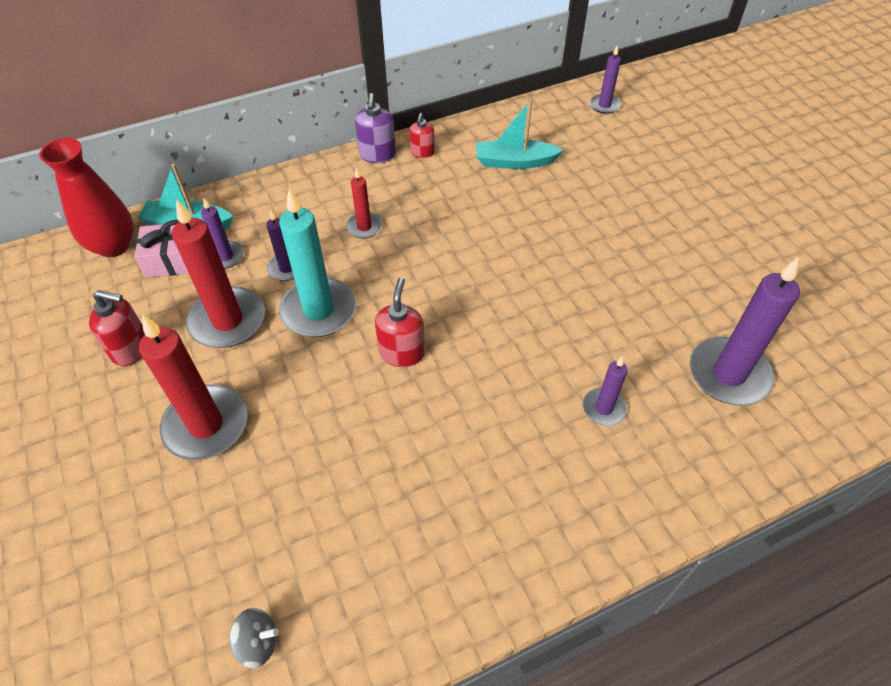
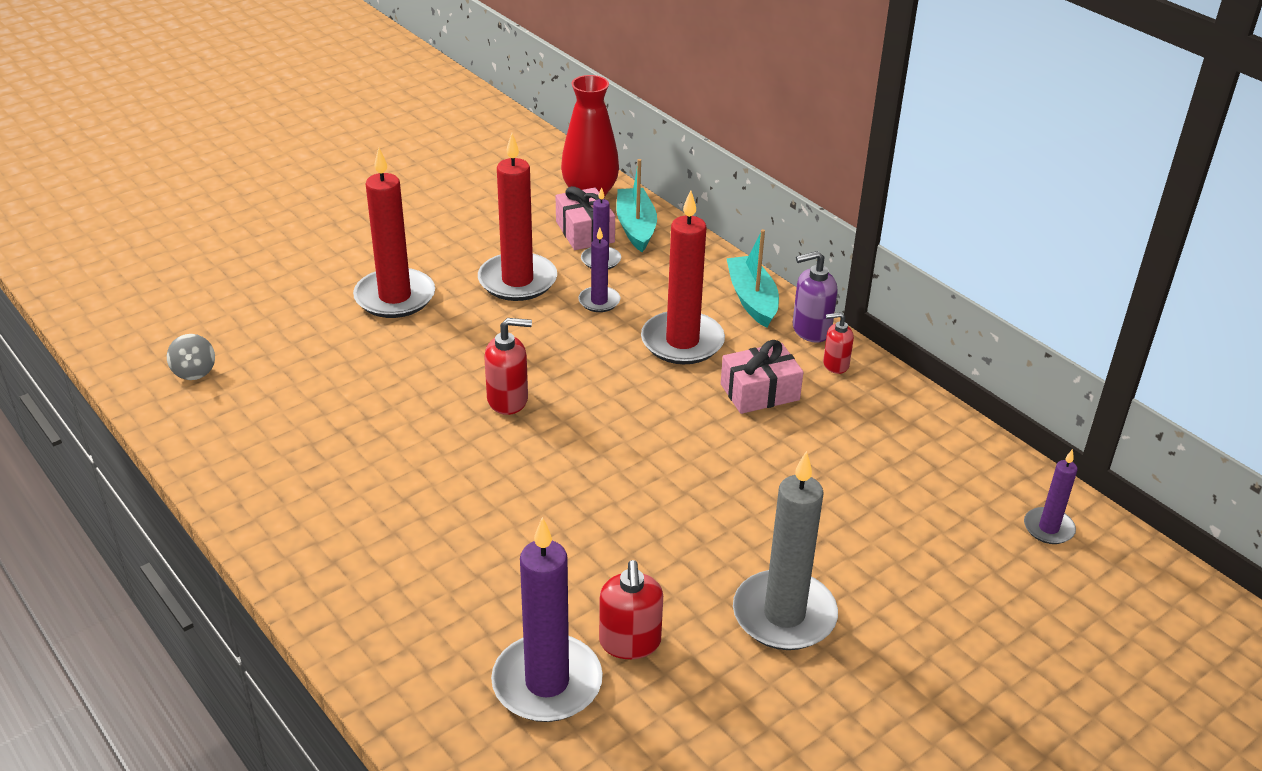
camera: 75 degrees right, 15 degrees down
(131, 349) = (469, 236): red soap dispenser -> red soap dispenser (630, 642)
(318, 310) = (548, 334): turquoise candle -> none
(364, 227) = (682, 342): red candle -> red candle, size x1.92
(441, 197) = (760, 392): none -> pink gift
(514, 162) = (861, 447): turquoise boat -> turquoise boat (752, 299)
(604, 408) = (468, 565): purple candle -> none
(668, 235) = (784, 615): none -> grey candle

